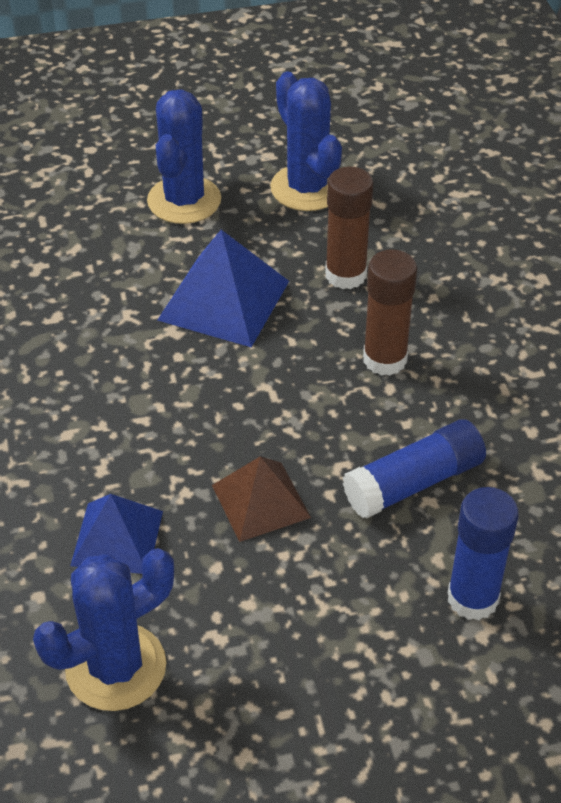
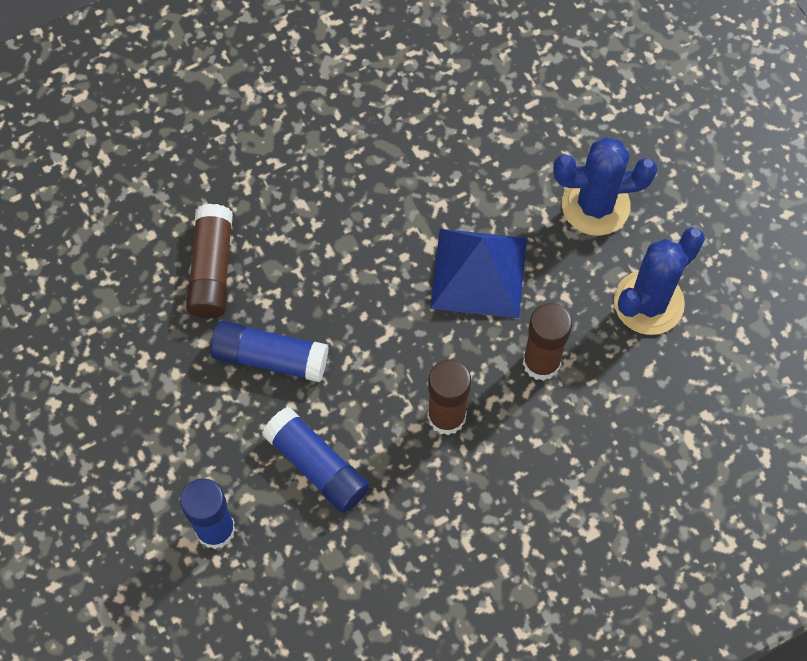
camera: 75 degrees right, 20 degrees up
(116, 667) = (104, 302): blue cactus -> none
(117, 538) = (212, 269): blue pyramid -> brown glue stick
(261, 501) = (270, 357): brown pyramid -> blue glue stick

